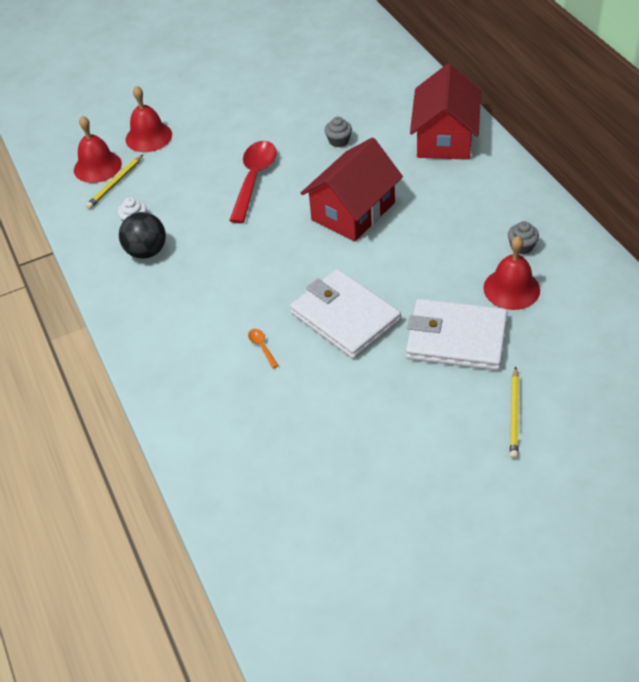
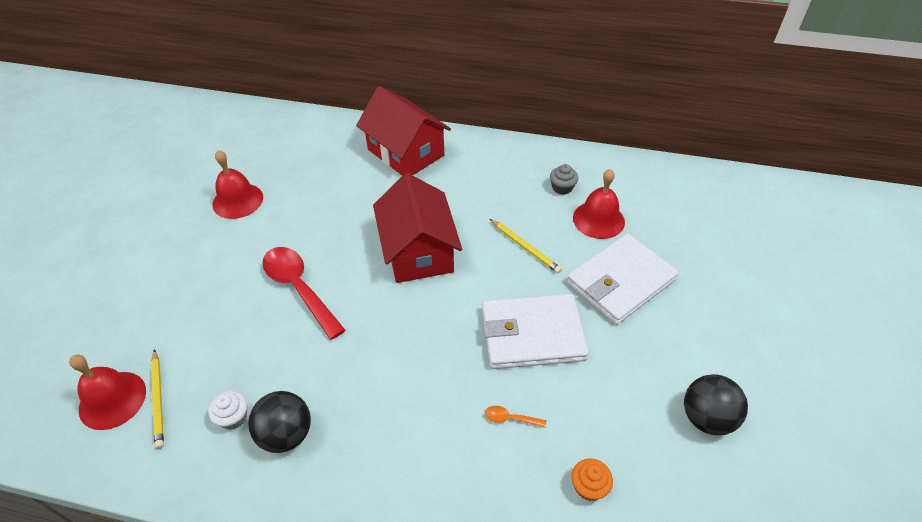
camera: 55 degrees left, 0 degrees up
(148, 137) = (135, 329): red bell -> red bell (238, 200)
(250, 416) = (589, 486): none -> orange cupcake
(339, 141) = (328, 207): grey cupcake -> none
(374, 455) = (706, 418): none -> black ball
(514, 414) = (726, 300): yellow pencil -> yellow pencil (525, 247)

